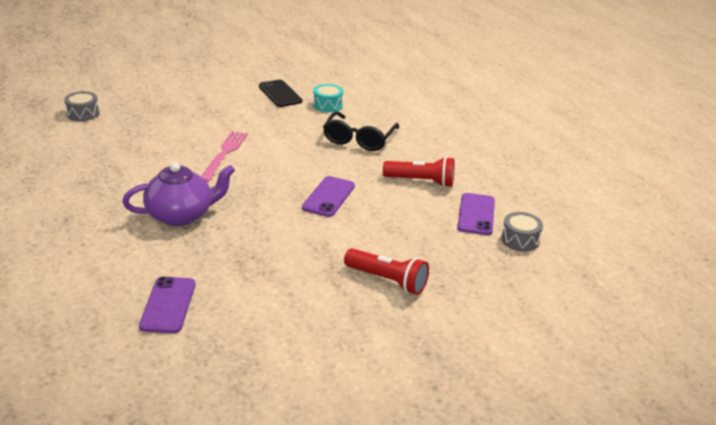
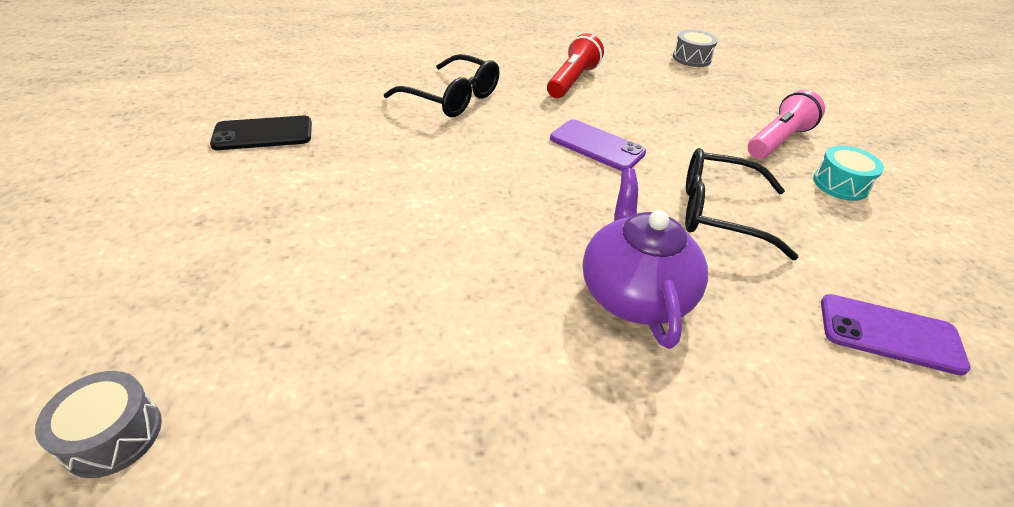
camera: 75 degrees left, 10 degrees up
(224, 154) = (443, 219): pink fork -> none
(269, 246) = (719, 212): none -> black glasses
(327, 105) = (336, 102): turquoise drum -> turquoise drum (840, 184)
(387, 281) = (778, 140): red flashlight -> pink flashlight
(476, 214) = (645, 67): purple phone -> none

